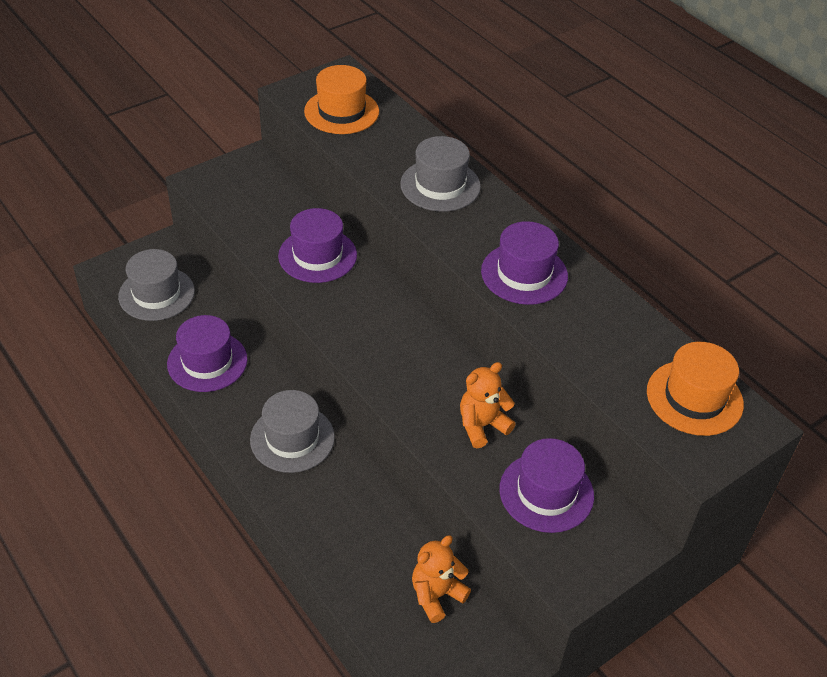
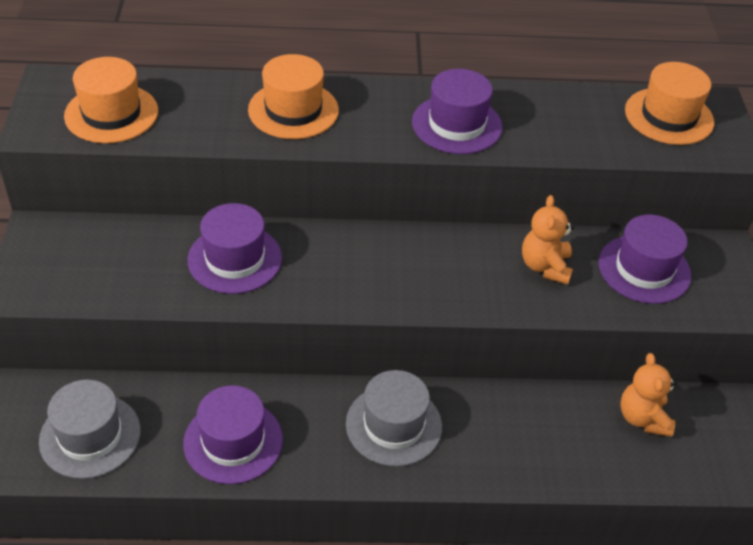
camera: 55 degrees left, 0 degrees up
(440, 185) = (293, 110): grey hat -> orange hat

